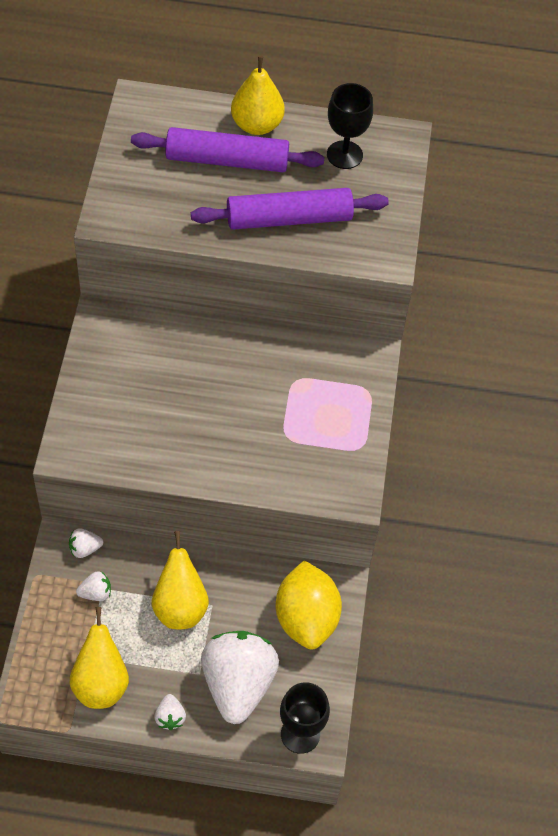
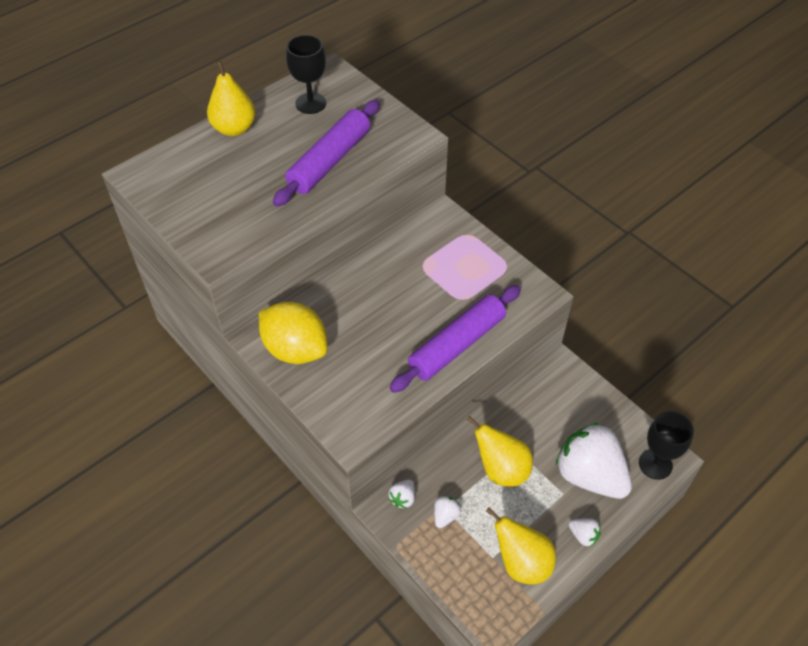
camera: 45 degrees left, 5 degrees down
(227, 160) = (245, 161): purple rolling pin -> purple rolling pin (457, 345)
(306, 618) = (571, 401): yellow lemon -> yellow lemon (295, 349)

